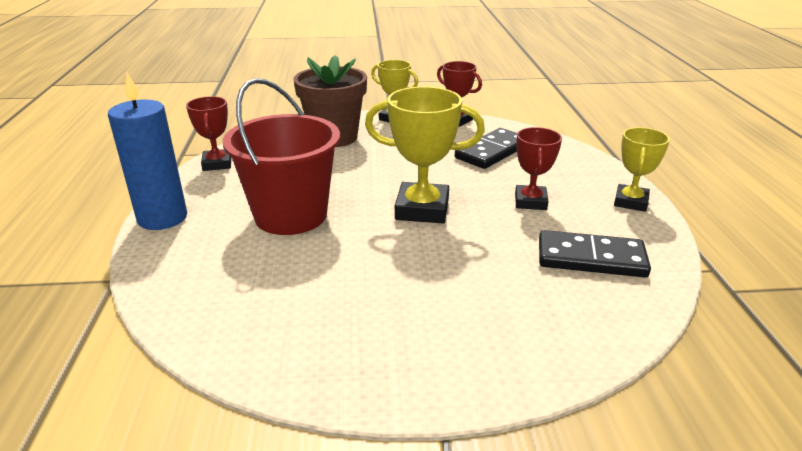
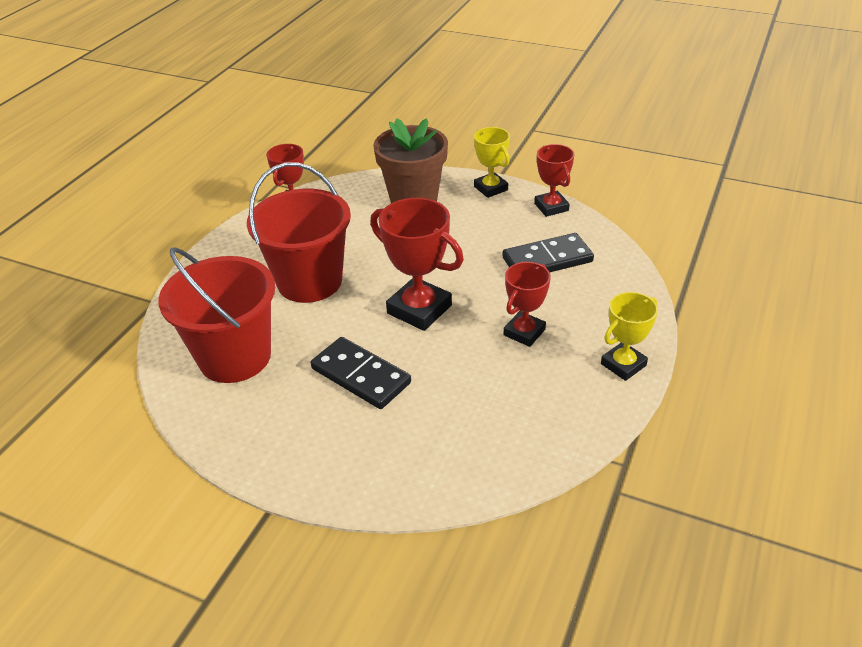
camera: 30 degrees right, 10 degrees up
(162, 218) = (217, 254): blue candle -> none
(266, 299) = (235, 357): none -> red bucket
(422, 209) = (419, 309): yellow trophy -> red trophy
(591, 258) = (516, 412): black domino -> black domino (360, 376)

